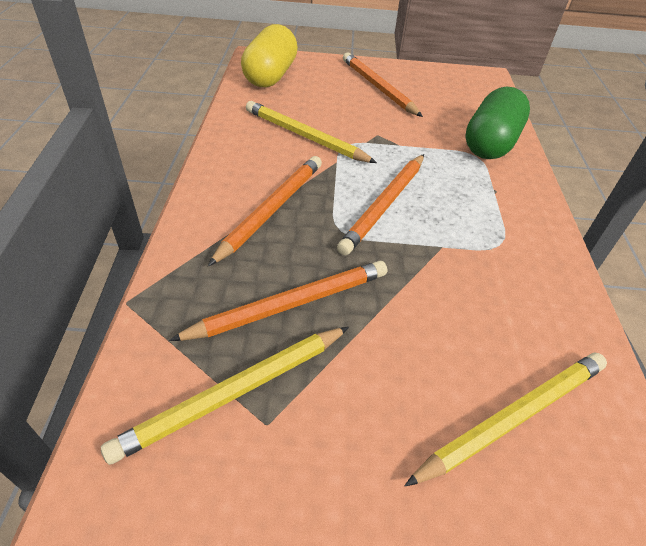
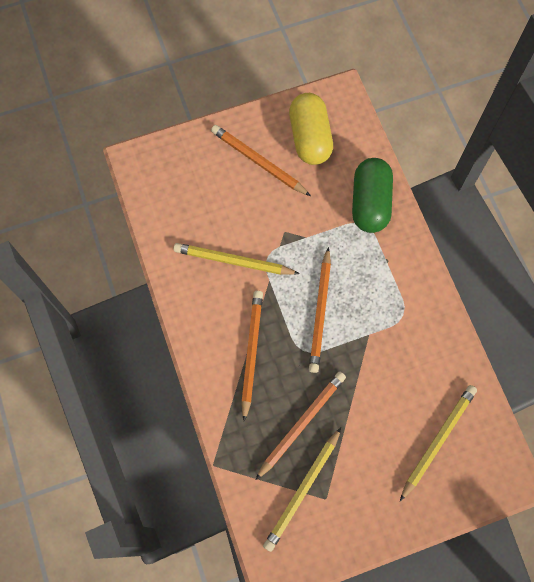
camera: 20 degrees left, 25 degrees up
(270, 76) = (163, 188): yellow capsule -> yellow capsule (310, 138)

